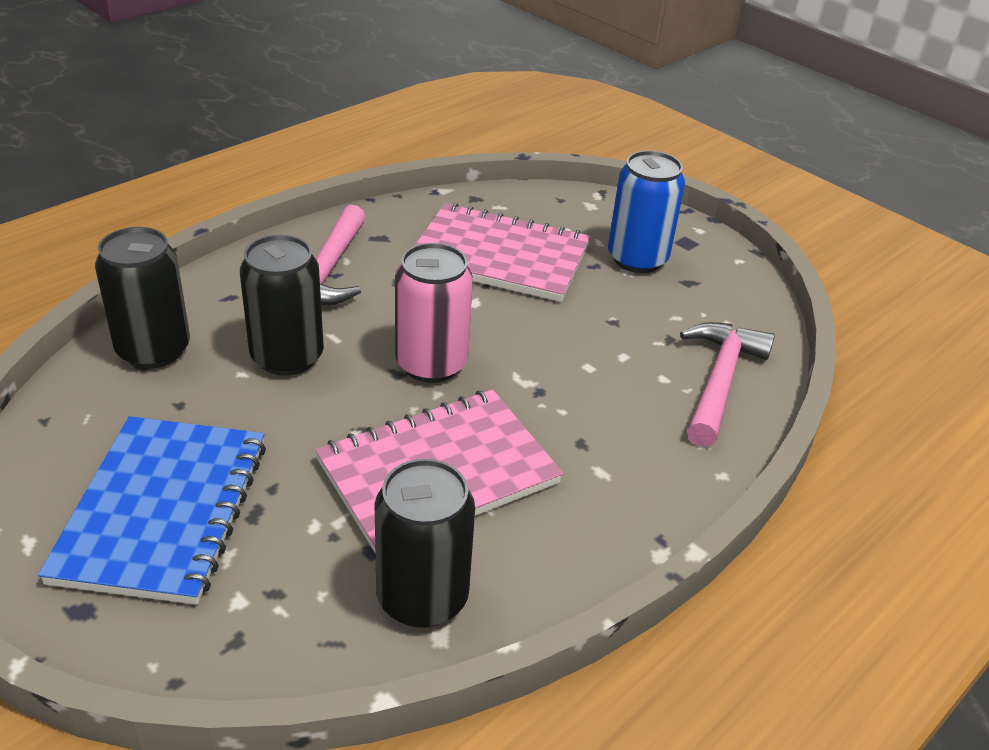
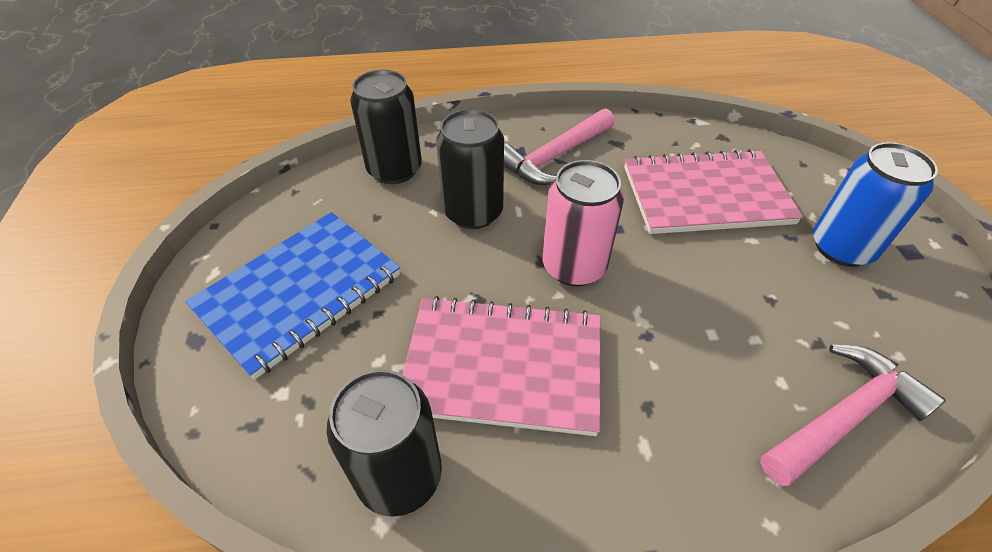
camera: 40 degrees right, 10 degrees up
(500, 257) = (706, 195): pink notebook -> pink notebook turned 60 degrees counterclockwise

